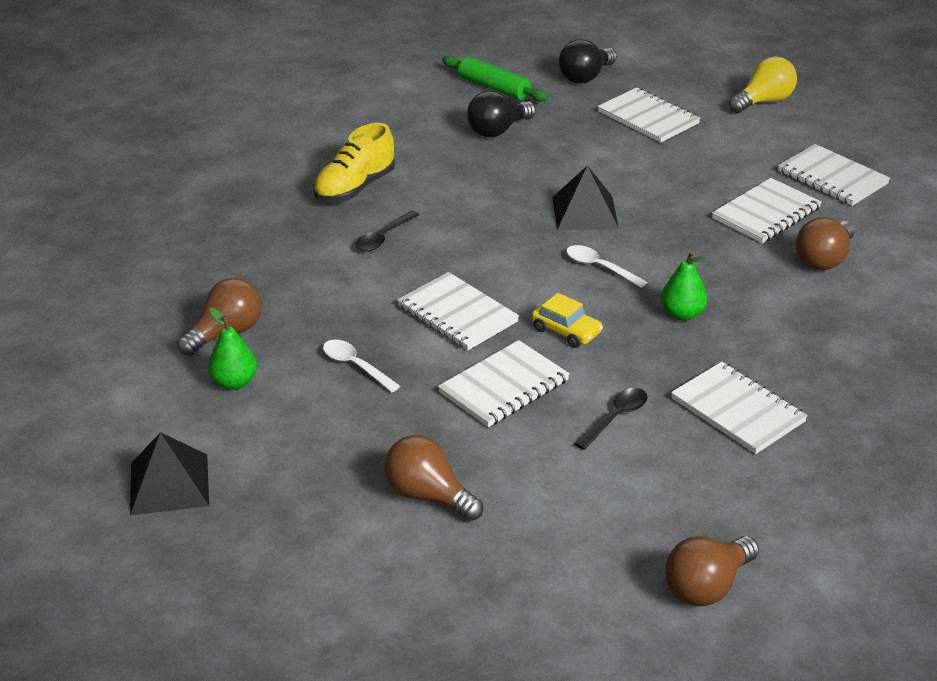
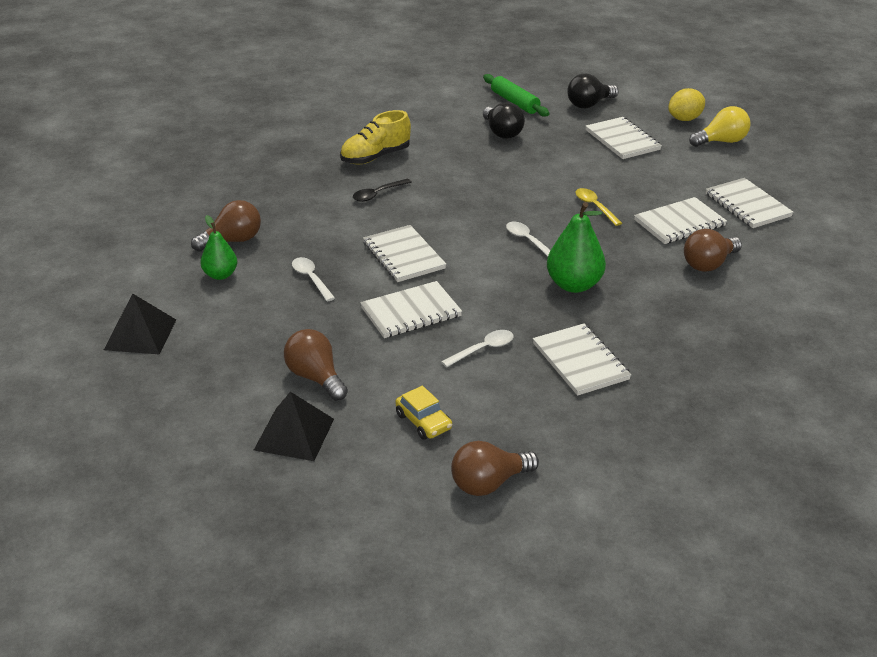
camera: 15 degrees right, 0 degrees up
(498, 130) = (502, 132): black light bulb -> black light bulb turned 90 degrees counterclockwise
(566, 331) = (478, 281): yellow car -> yellow car (423, 421)
(585, 212) = (537, 200): black pyramid -> black pyramid (294, 434)
(615, 418) = (483, 349): black spoon -> white spoon
(658, 209) = (595, 207): none -> yellow spoon
(682, 314) = (573, 285): green pear -> green pear, size x1.59
(707, 79) = (684, 119): none -> yellow lemon

